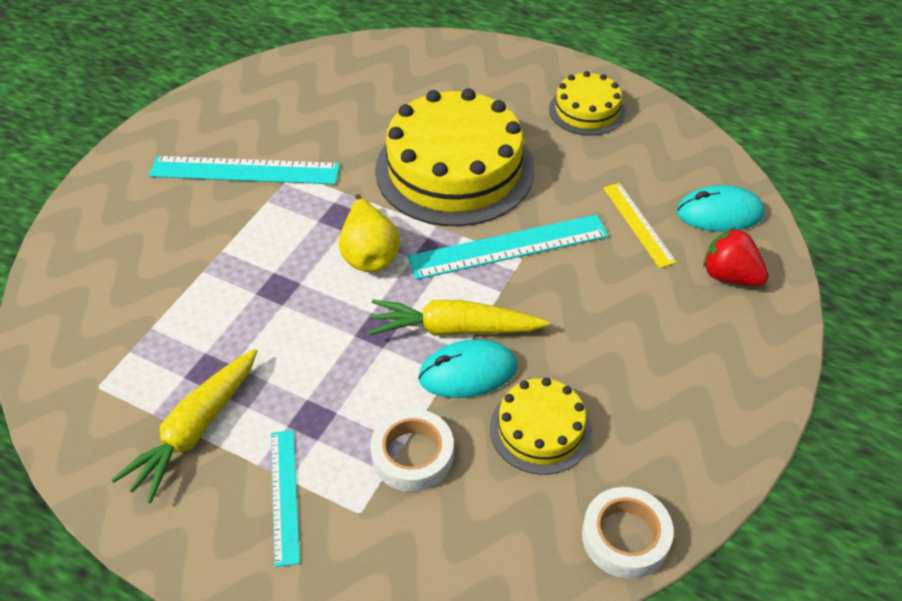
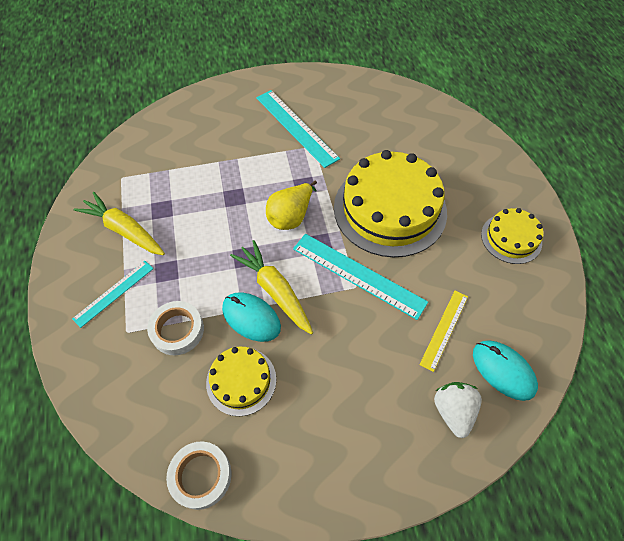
camera: 50 degrees right, 10 degrees up
(195, 430) = (124, 230): yellow carrot -> yellow carrot turned 45 degrees clockwise
(729, 276) = (453, 411): red strawberry -> white strawberry

